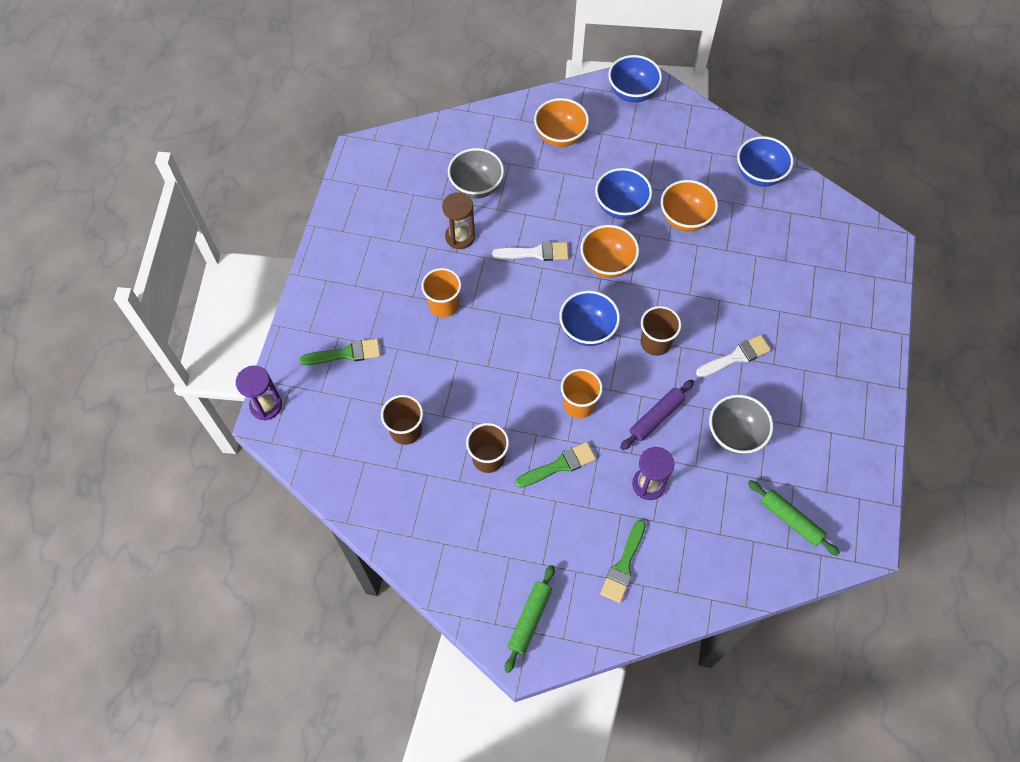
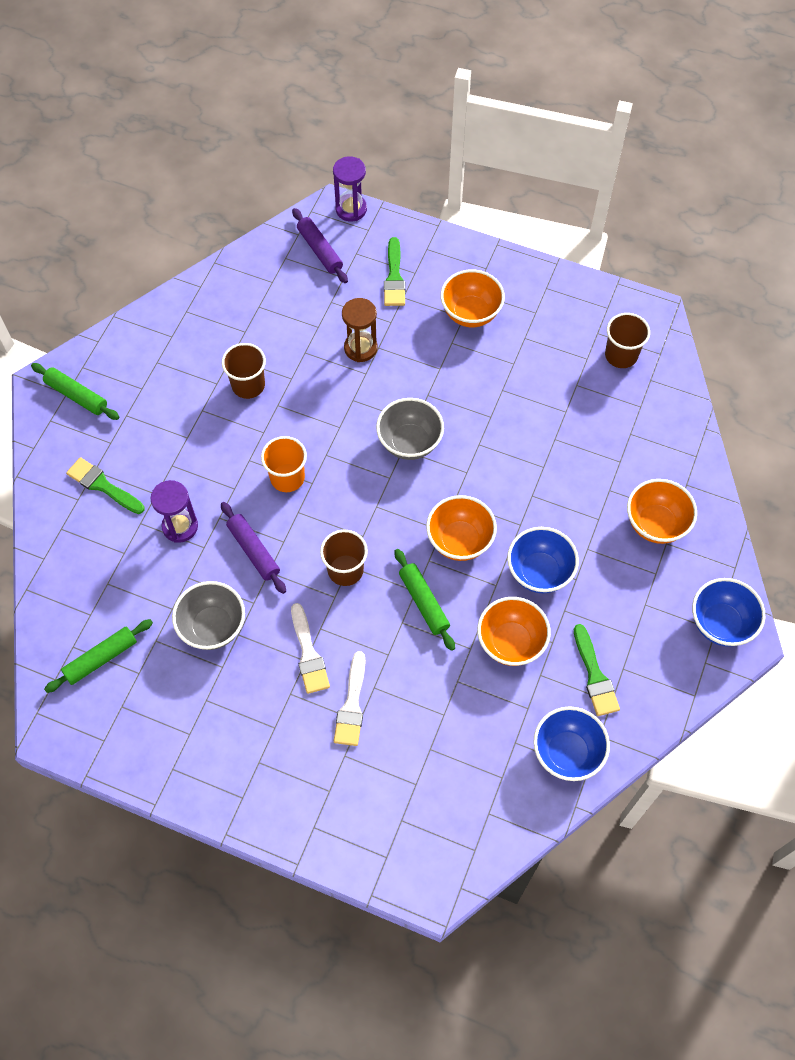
camera: 100 degrees right, 0 degrees up
(321, 425) = (319, 250): none -> purple rolling pin
(379, 285) = (470, 313): none -> orange bowl
(406, 430) = (296, 319): brown cup -> brown cup (621, 355)
(443, 305) = (435, 369): orange cup -> none
(460, 237) = (521, 396): brown hourglass -> brown hourglass (360, 348)
(476, 187) = (589, 422): grey bowl -> grey bowl (409, 442)
(535, 253) = (487, 468): white brush -> white brush (352, 704)
(559, 465) = (223, 447): green brush -> green brush (594, 675)
(587, 330) = (376, 503): blue bowl -> none
(668, 281) = (424, 602): none -> green rolling pin

